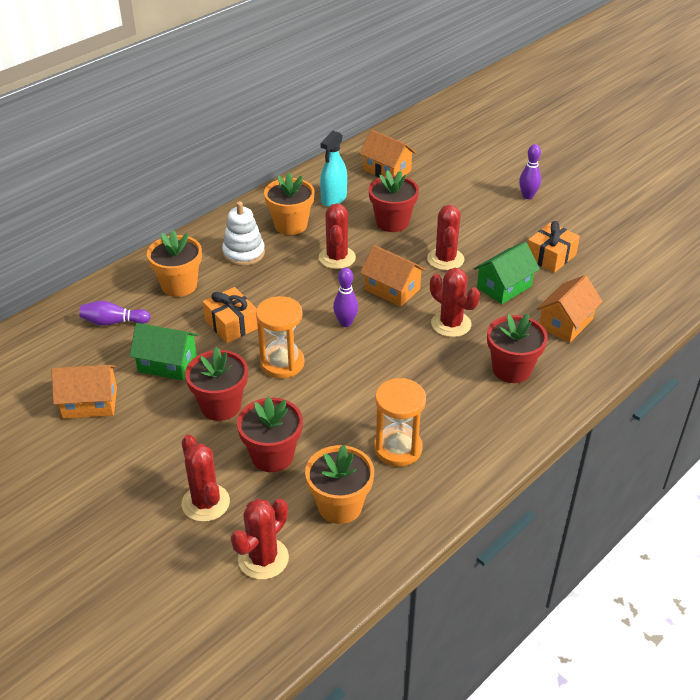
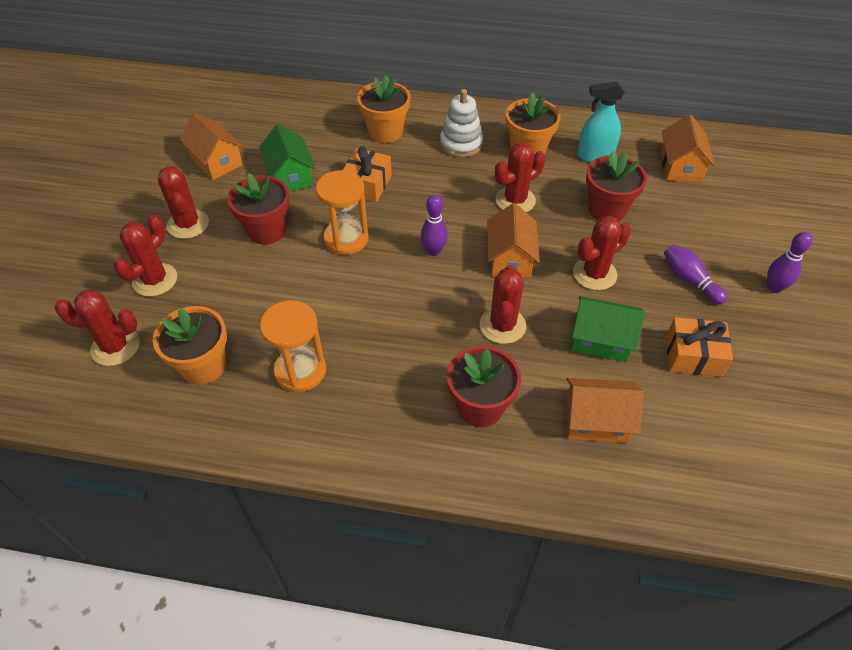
camera: 55 degrees right, 10 degrees up
(113, 322) = (312, 123): purple bowling pin -> purple bowling pin (689, 280)
(156, 454) = (188, 224): none -> red cactus
(272, 456) = (232, 291): red flower pot -> none

